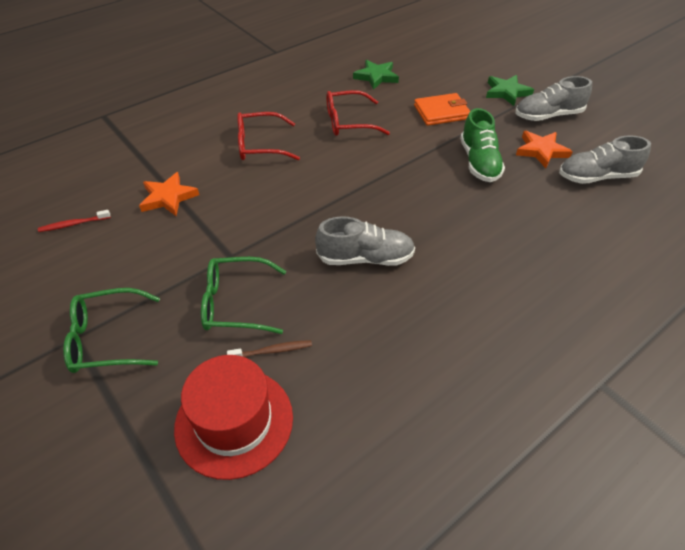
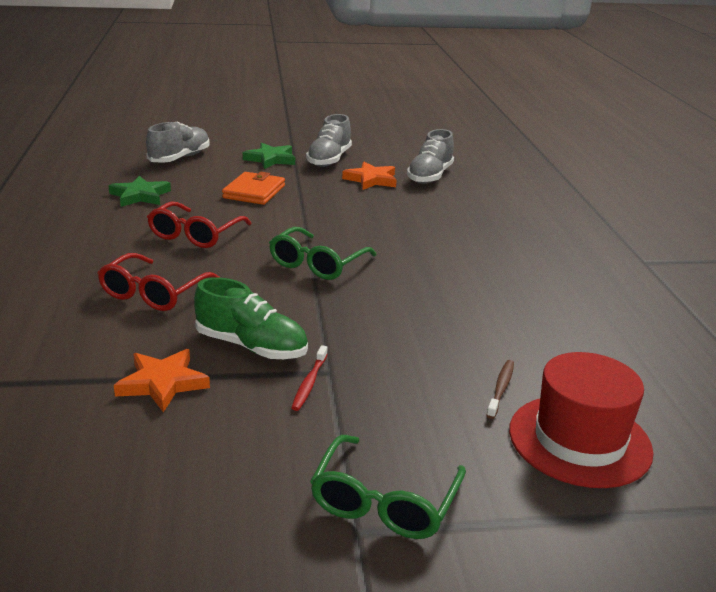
camera: 60 degrees left, 20 degrees down
(74, 224) = (109, 479): red toothbrush -> red toothbrush (309, 383)
(236, 303) = (411, 390): green glasses -> green glasses (317, 264)
(365, 258) = (419, 298): grey shoe -> grey shoe (180, 158)
(479, 162) = (352, 205): green shoe -> green shoe (251, 346)

